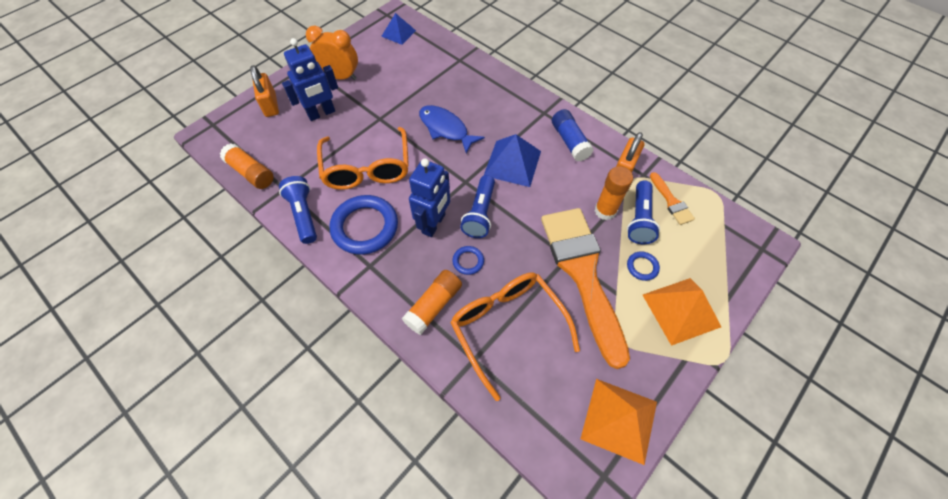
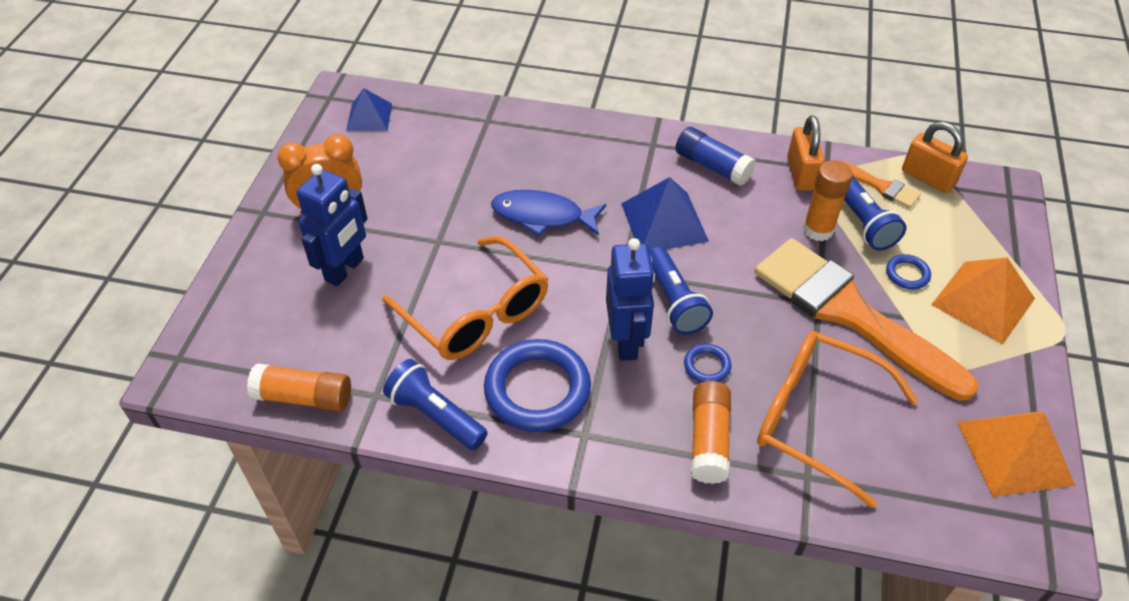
camera: 30 degrees left, 10 degrees down
(270, 105) = (252, 291): orange padlock -> orange padlock (928, 178)

